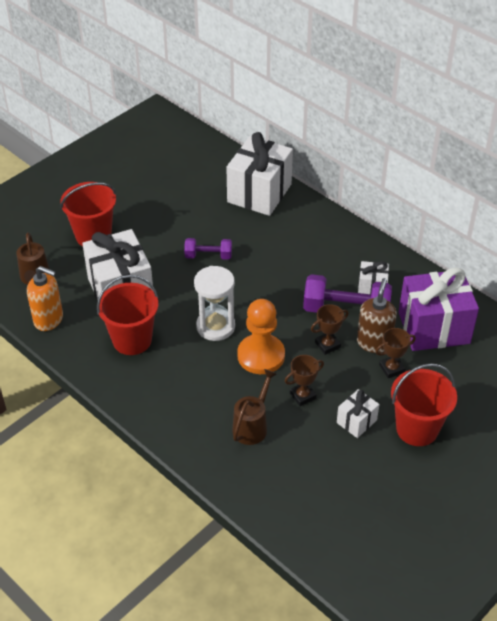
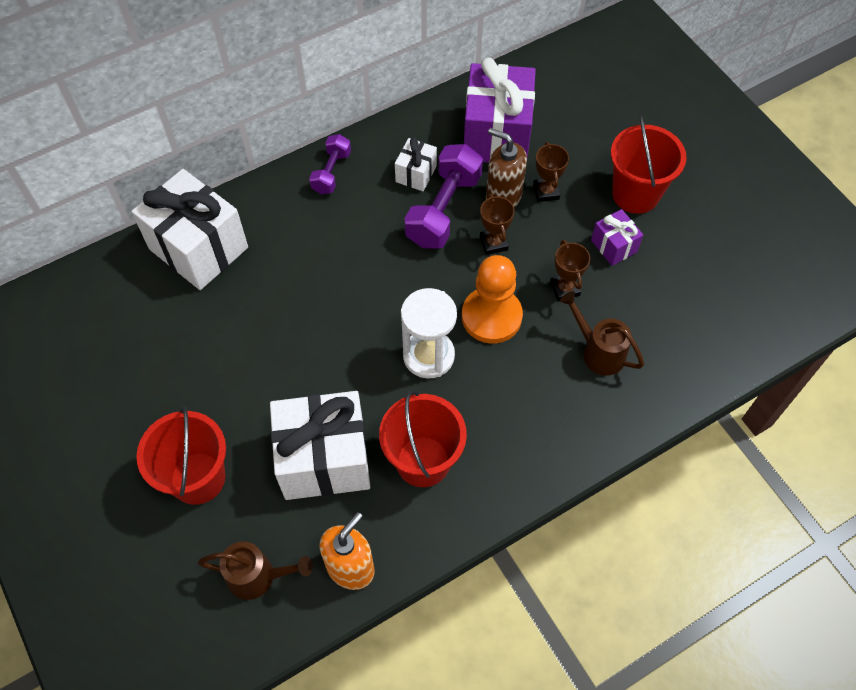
camera: 75 degrees left, 15 degrees up
(208, 256) = (297, 336): purple dumbbell -> purple dumbbell (331, 172)
(356, 421) = (614, 246): white gift -> purple gift

